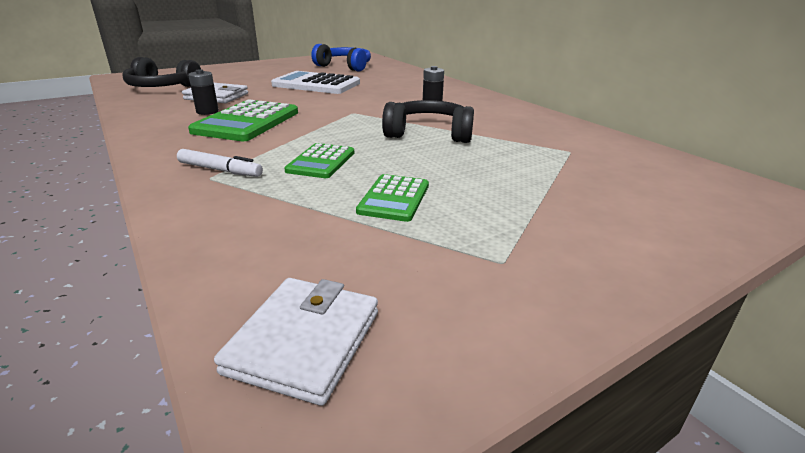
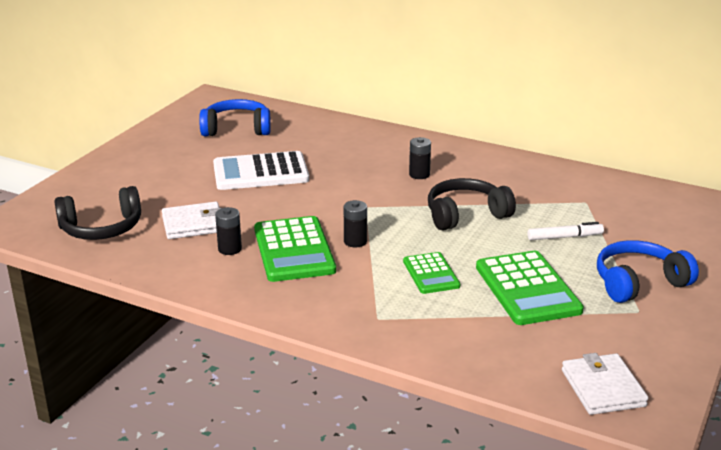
camera: 30 degrees left, 0 degrees up
(220, 170) = (372, 308): white marker -> white marker (564, 237)
(302, 128) = (355, 241): none -> black battery
(394, 198) = (527, 289): green calculator -> green calculator, size x1.70
(544, 232) = (639, 283): none -> blue headphones

